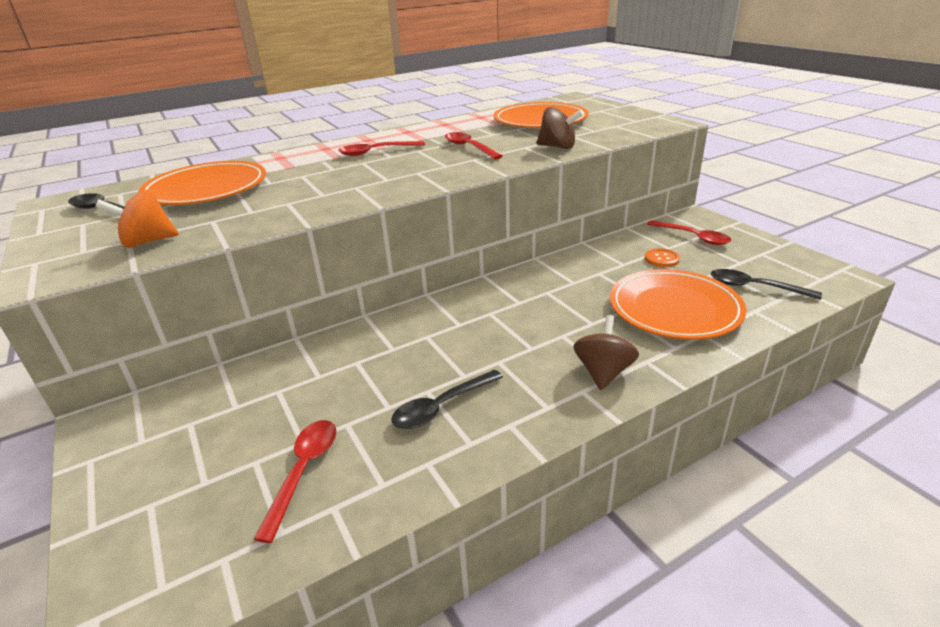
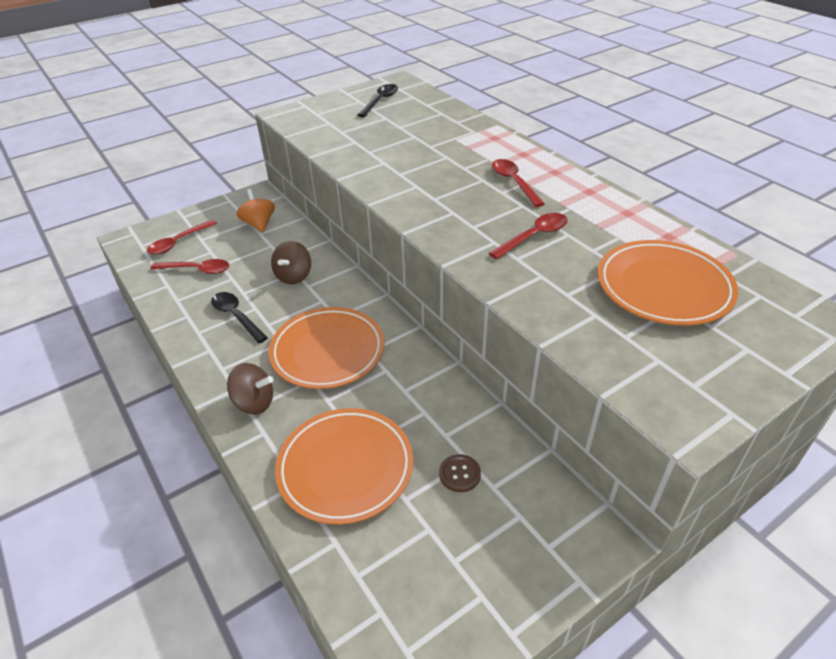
camera: 85 degrees right, 10 degrees up
(148, 242) = (324, 129): orange spinning top -> orange spinning top (259, 224)
(206, 189) = (417, 125): orange plate -> orange plate (327, 351)
(557, 147) = (543, 301): brown spinning top -> brown spinning top (294, 276)
(661, 259) = (459, 474): orange button -> brown button
(693, 237) = (527, 521): red spoon -> red spoon (178, 242)
(754, 287) = (387, 558): black spoon -> none

